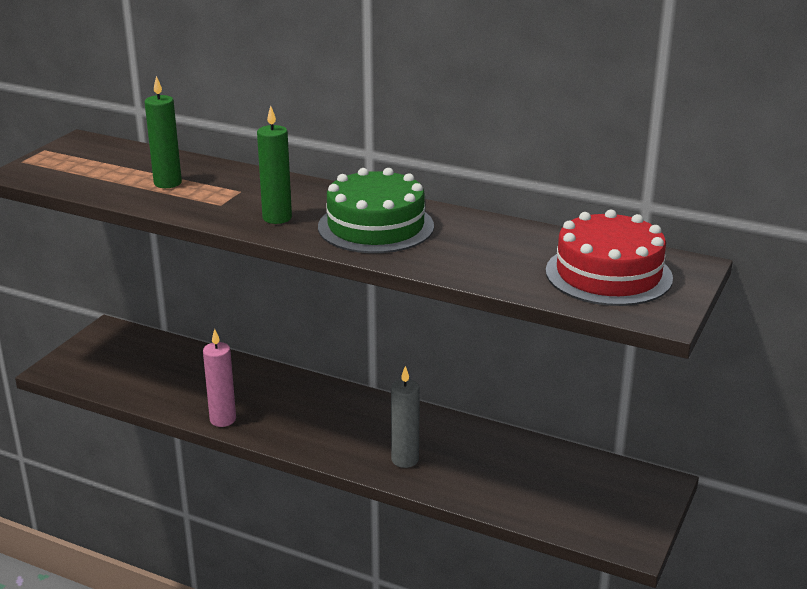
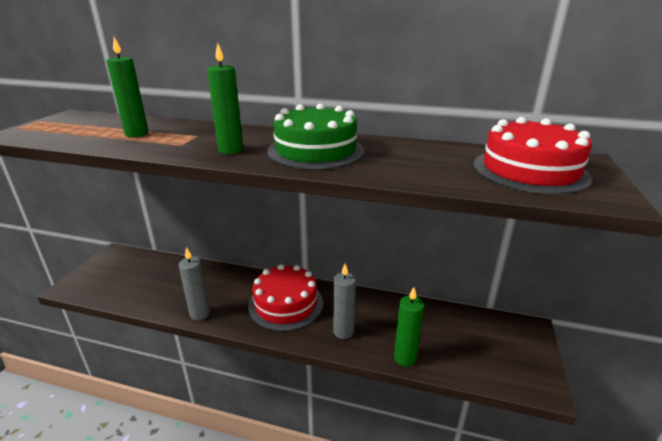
camera: 10 degrees left, 0 degrees up
(223, 419) = (200, 314): pink candle -> grey candle
(337, 420) = (286, 304): none -> red cake
(473, 496) = (405, 358): none -> green candle

